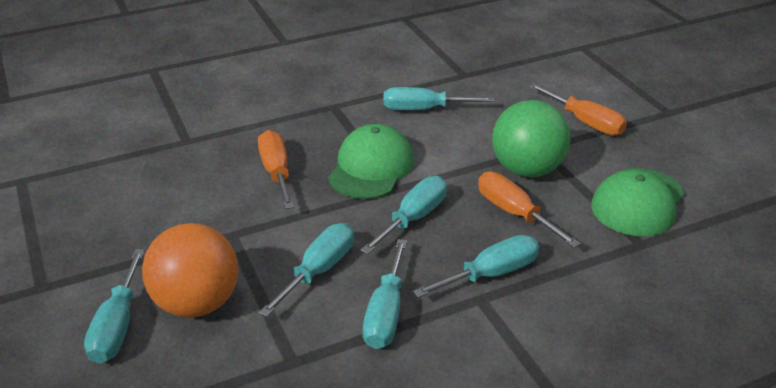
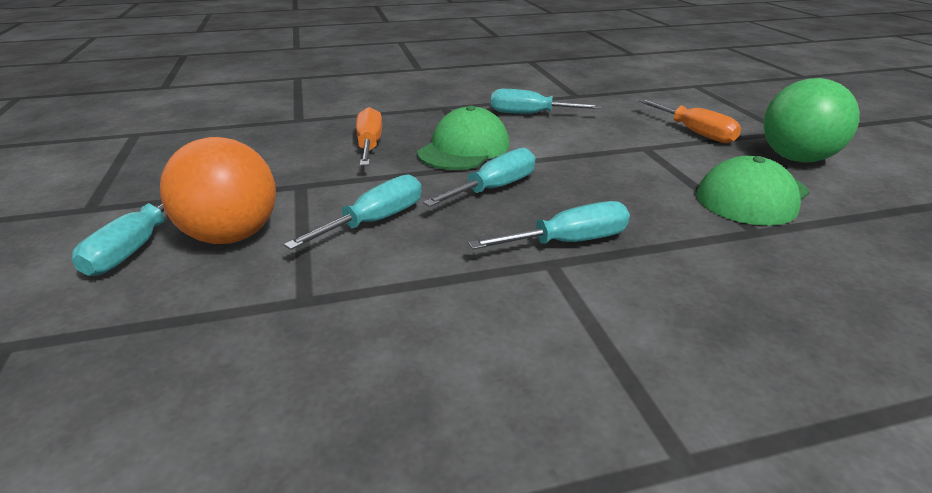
camera: 10 degrees right, 5 degrees down
(386, 313) = (433, 266): turquoise screwdriver -> none
(514, 213) = (607, 193): orange screwdriver -> none
(527, 169) = (627, 161): green ball -> green ball (796, 159)

